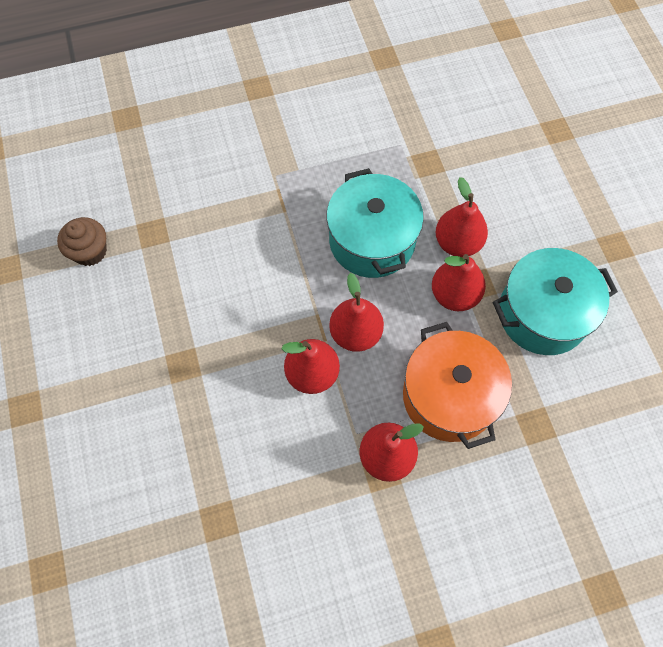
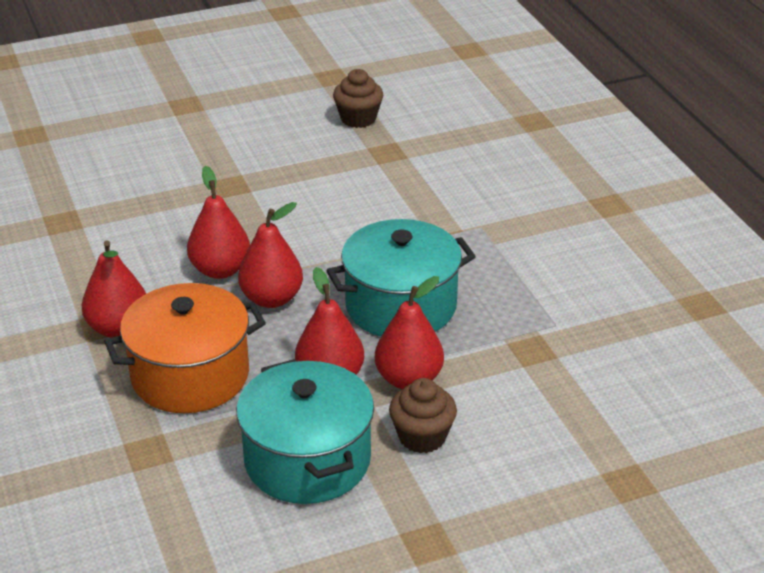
camera: 85 degrees right, 30 degrees down
(518, 240) = (422, 437): none -> brown cupcake

